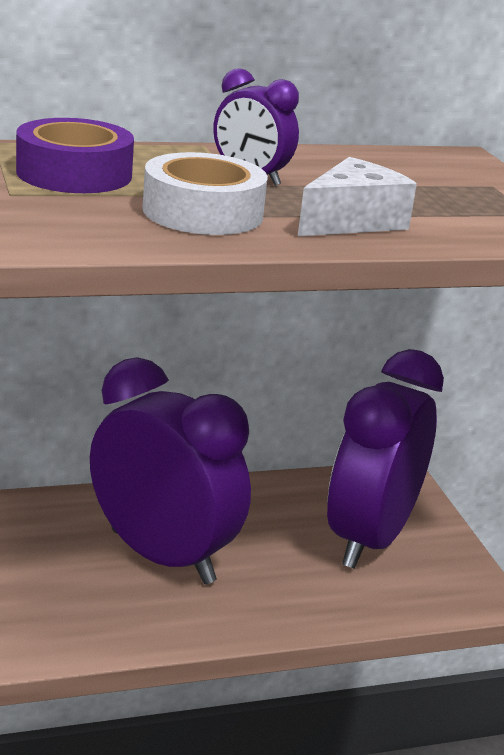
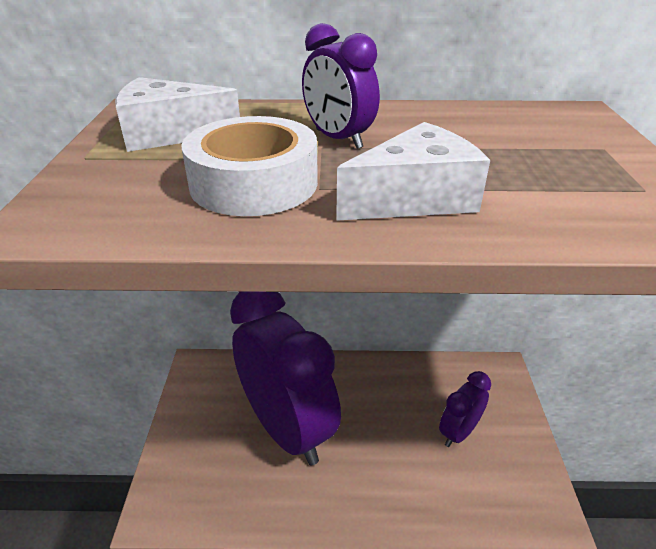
camera: 20 degrees right, 10 degrees up
(74, 174) = (169, 134): purple tape -> white cheese
(369, 539) = (458, 432): purple clock -> purple clock, size x0.46

